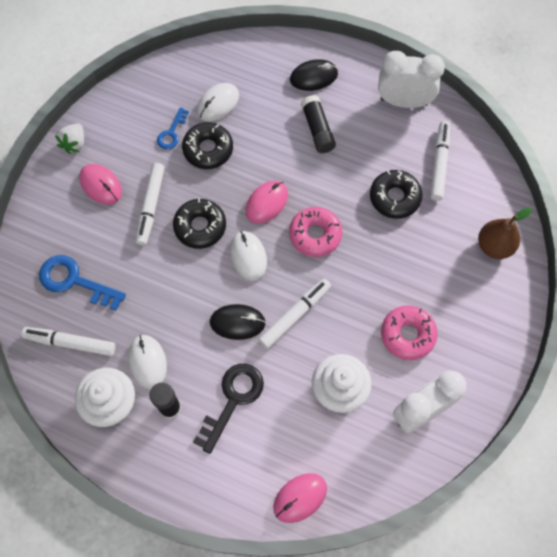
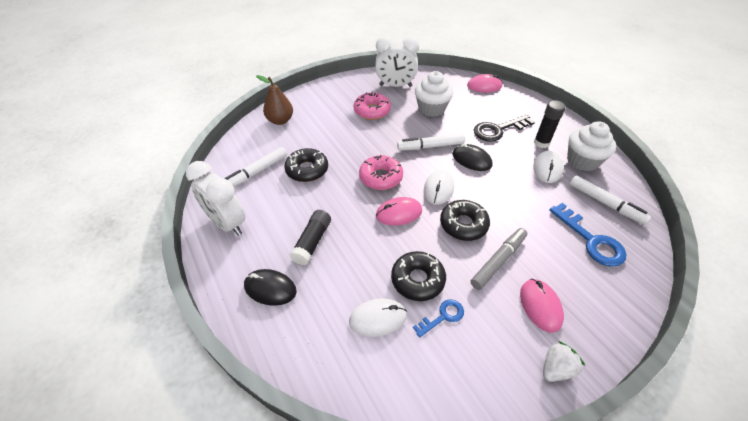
camera: 145 degrees left, 20 degrees down
(151, 206) = (498, 261): white marker -> grey marker

